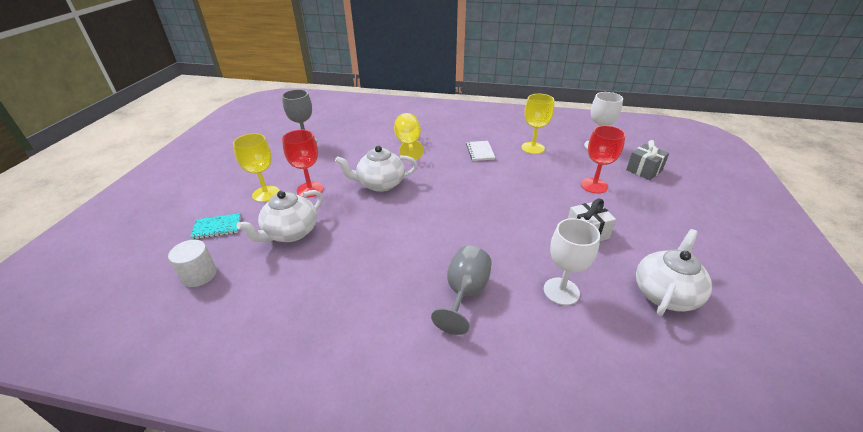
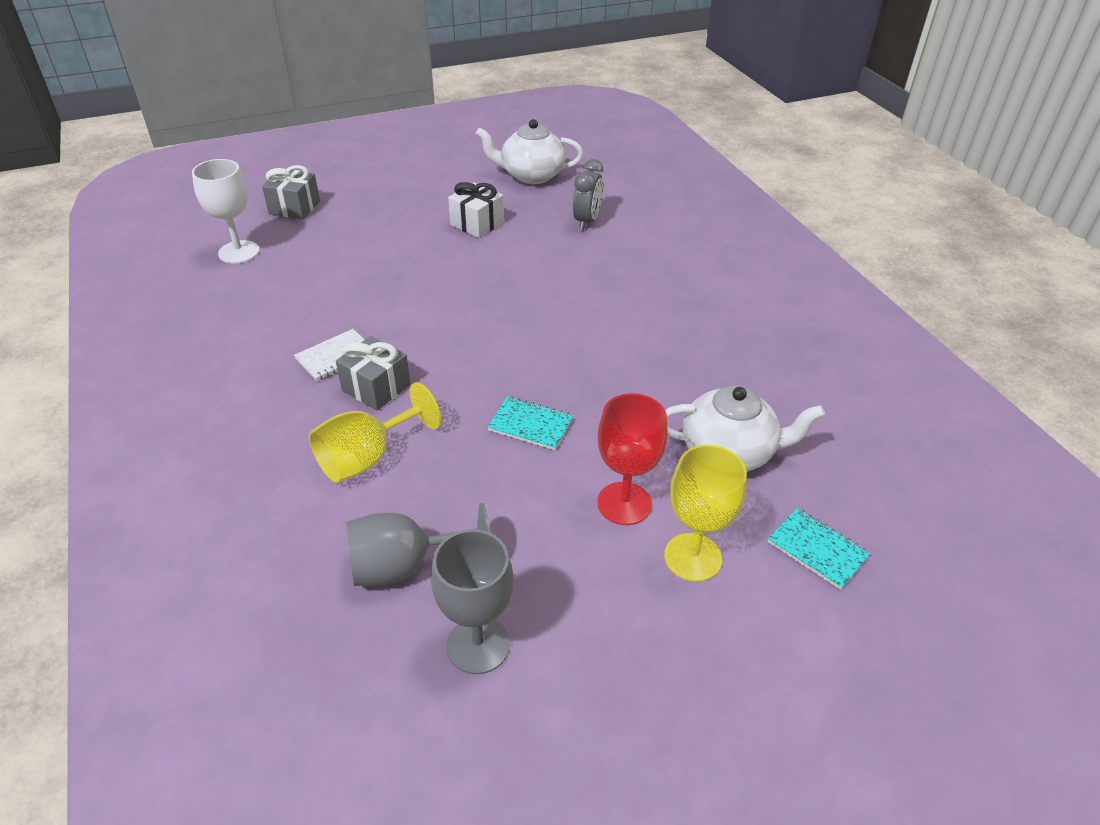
camera: 125 degrees left, 5 degrees up
(199, 275) = (885, 485): white cylinder -> none
(380, 184) = (530, 425): white teapot -> turquoise notebook
(448, 155) = (376, 387): none -> grey gift
(464, 293) = (653, 270): grey goblet -> grey goblet (404, 565)
(532, 148) = (284, 307): yellow goblet -> none
(561, 291) = (586, 221): white goblet -> grey clock
(594, 185) = (366, 235): red goblet -> none

